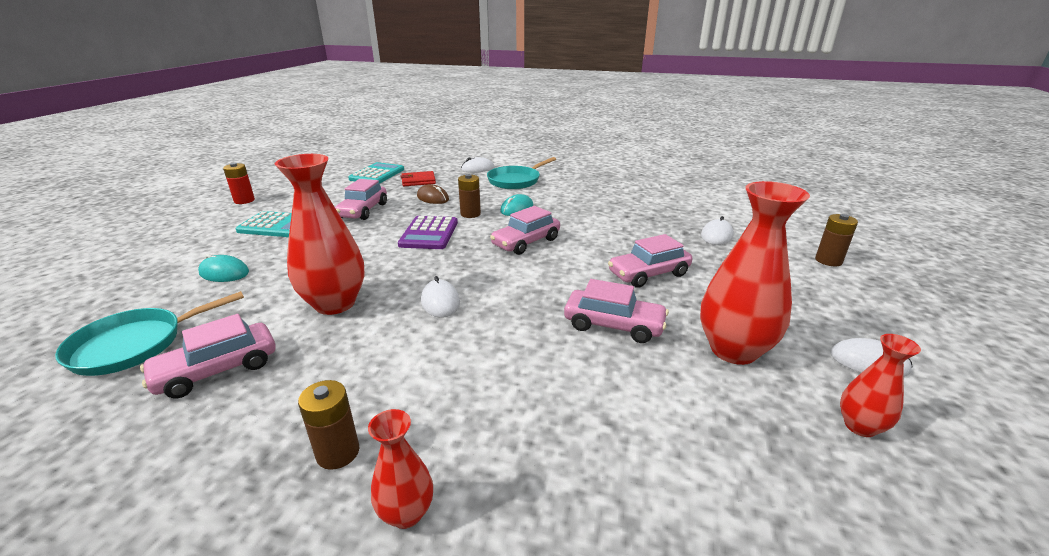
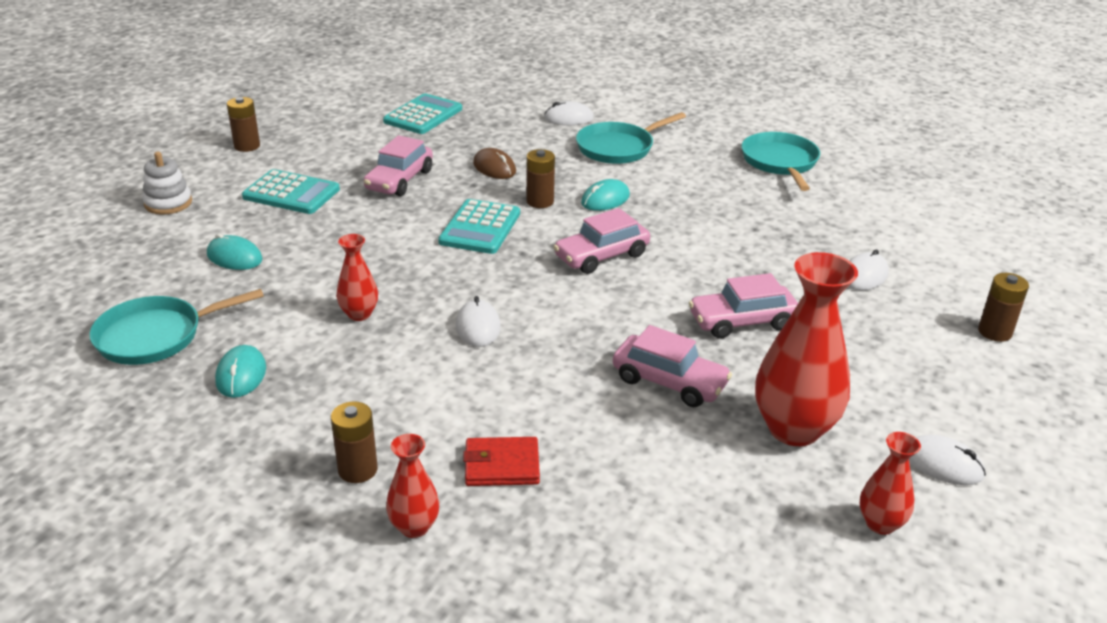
camera: 10 degrees right, 5 degrees up
(172, 241) = (168, 203): none -> white stacking toy
(217, 370) = (241, 375): pink car -> turquoise mouse
(244, 200) = (247, 146): red battery -> brown battery
(335, 304) = (359, 314): red vase -> red vase, size x0.51
(418, 181) = (479, 134): red wallet -> red wallet (502, 465)
(429, 233) = (480, 228): purple calculator -> turquoise calculator
(624, 180) = (780, 162): none -> turquoise pan

